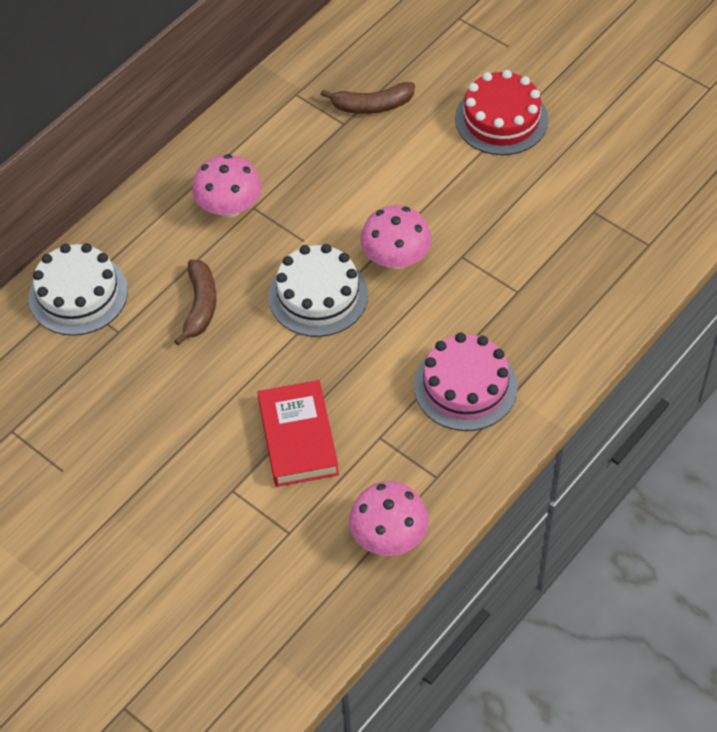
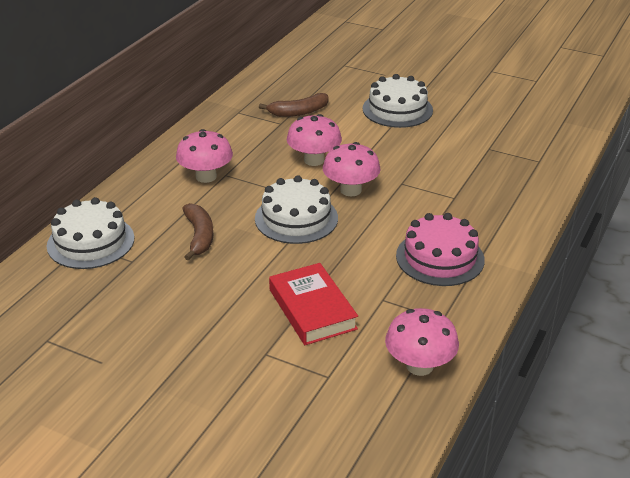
camera: 15 degrees left, 20 degrees down
(366, 198) = (314, 160): none -> pink mushroom
(501, 119) = (397, 109): red cake -> white cake

